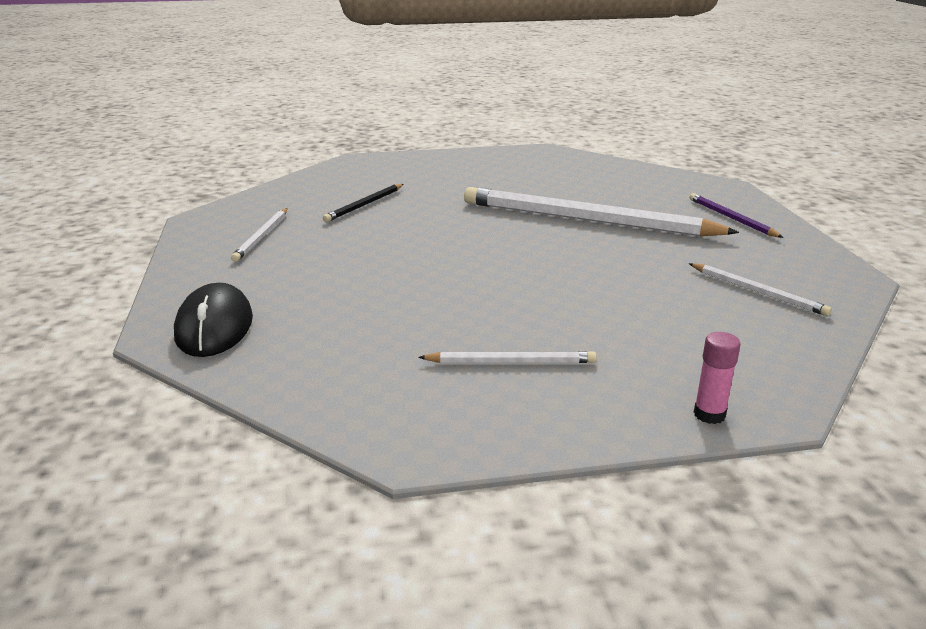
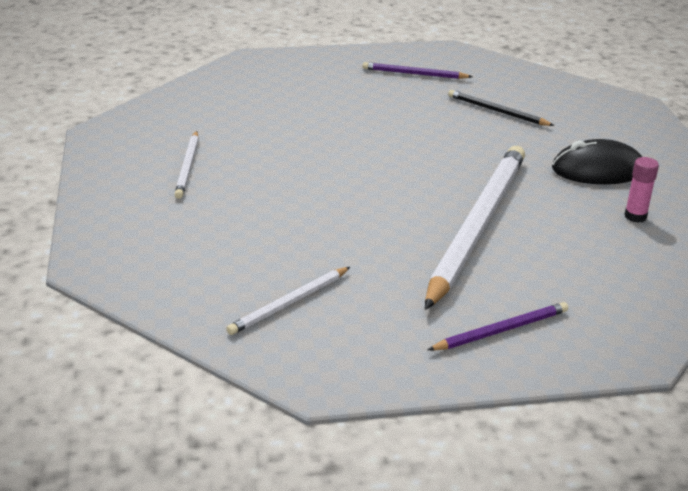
camera: 90 degrees right, 5 degrees up
(214, 327) = (259, 71): black mouse -> black mouse (598, 170)
(261, 237) = (414, 74): white pencil -> purple pencil
(709, 414) = (93, 236): pink glue stick -> pink glue stick (635, 216)

